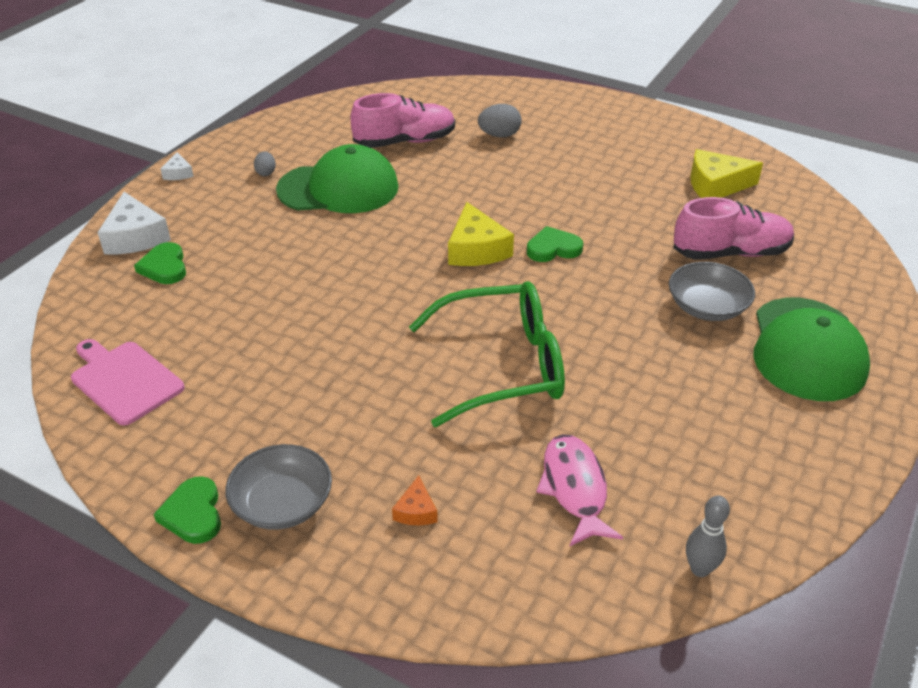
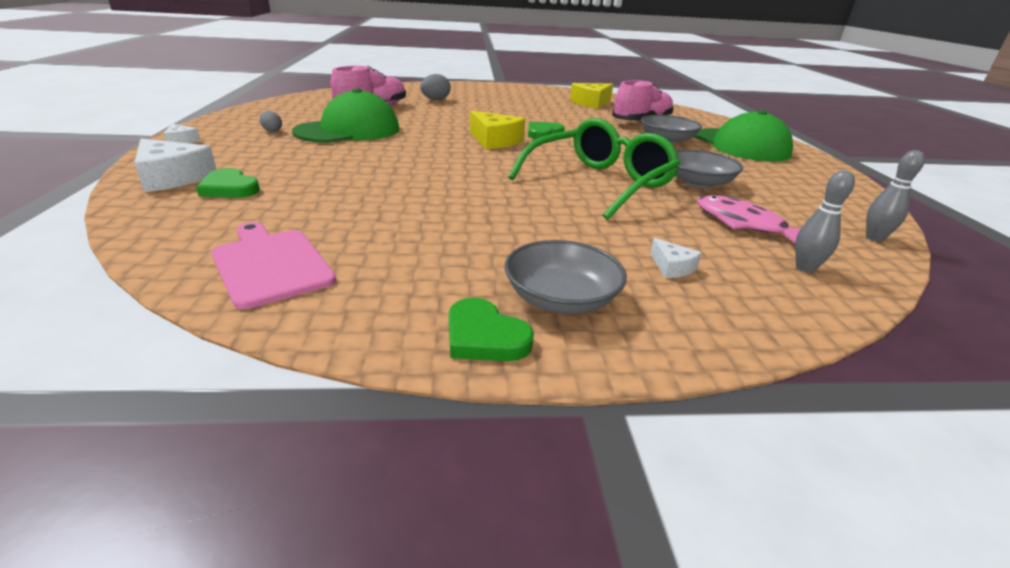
camera: 35 degrees left, 10 degrees down
(124, 380) = (271, 264): pink cutting board -> pink cutting board turned 45 degrees clockwise
(416, 511) = (672, 267): orange cheese -> white cheese
(544, 569) = (805, 268): none -> grey bowling pin
(623, 404) = (698, 182): none -> grey bowl

